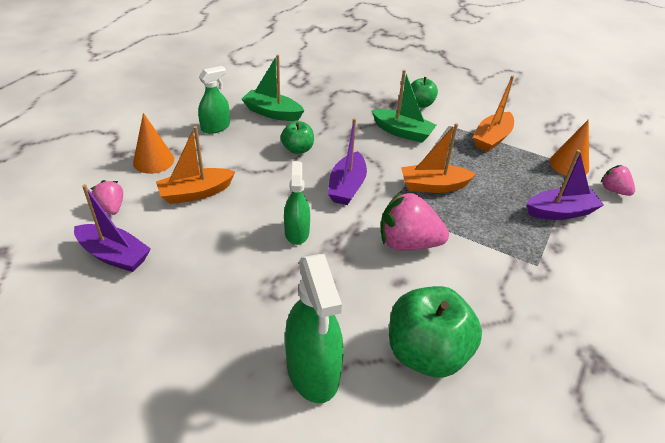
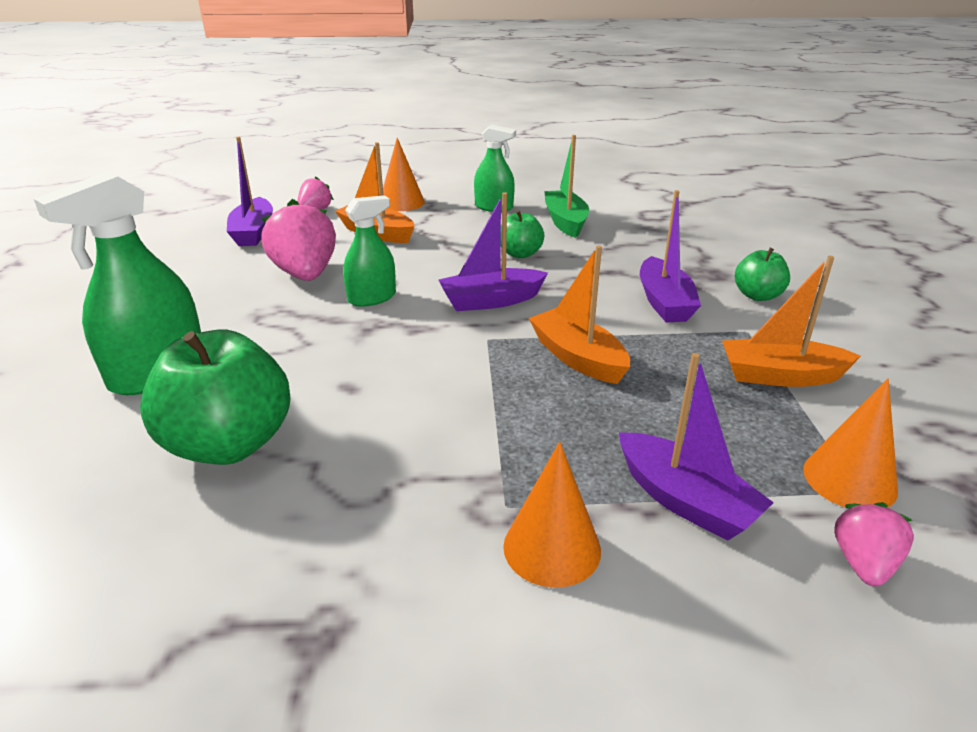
camera: 60 degrees right, 10 degrees down
(402, 132) = (664, 302): green boat -> purple boat
(408, 243) = (430, 372): pink strawberry -> pink strawberry (305, 274)
(572, 263) = (552, 547): none -> orange cone

